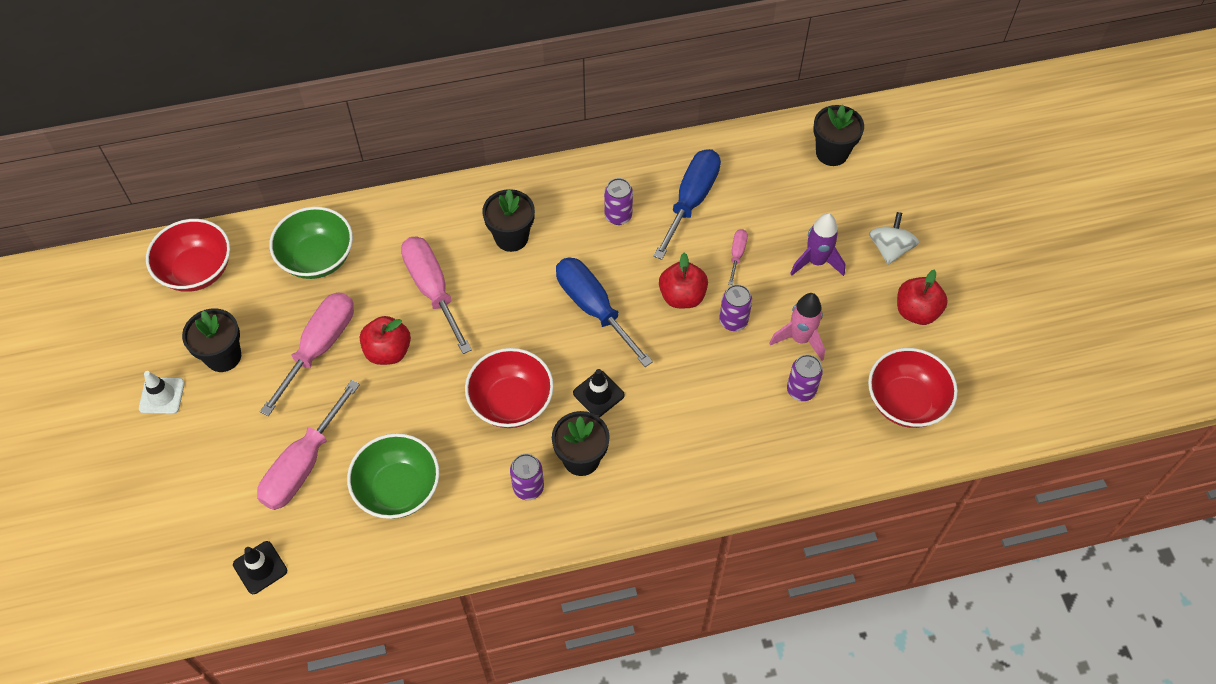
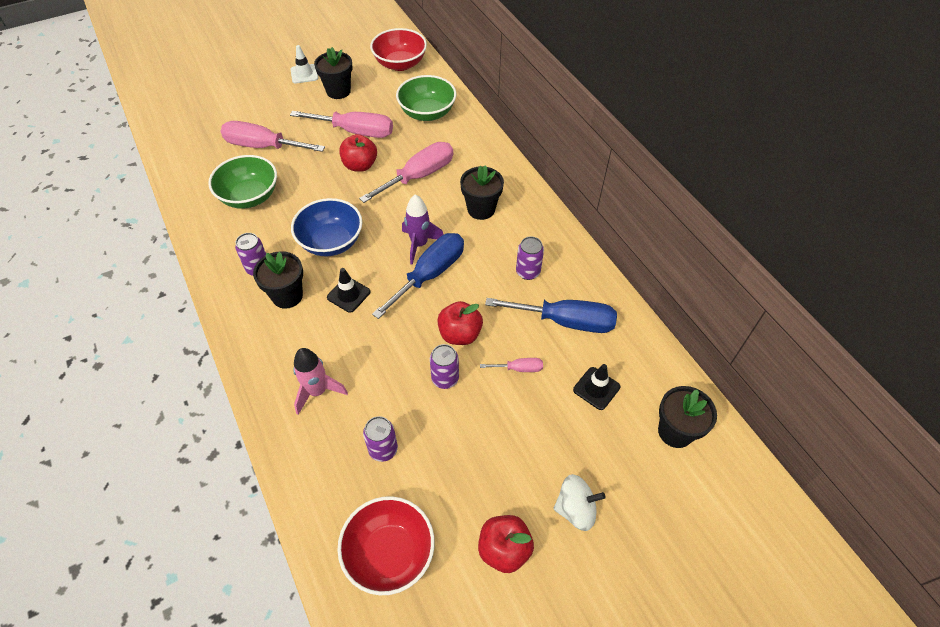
camera: 75 degrees right, 5 degrees down
(260, 567) = (186, 146): black traffic cone -> black traffic cone (596, 388)
(511, 402) = (331, 242): red bowl -> blue bowl
(800, 339) = (440, 439): pink rocket -> pink rocket (317, 391)
(816, 262) = (534, 439): purple rocket -> purple rocket (419, 244)

